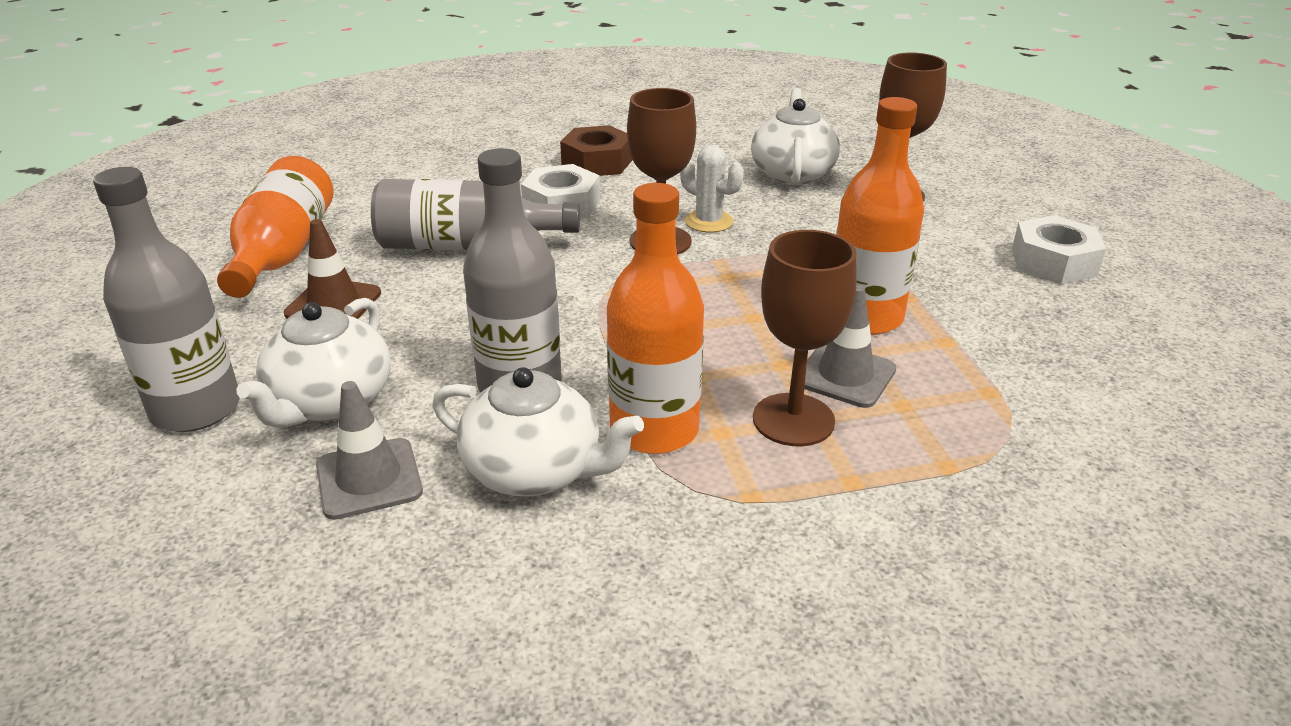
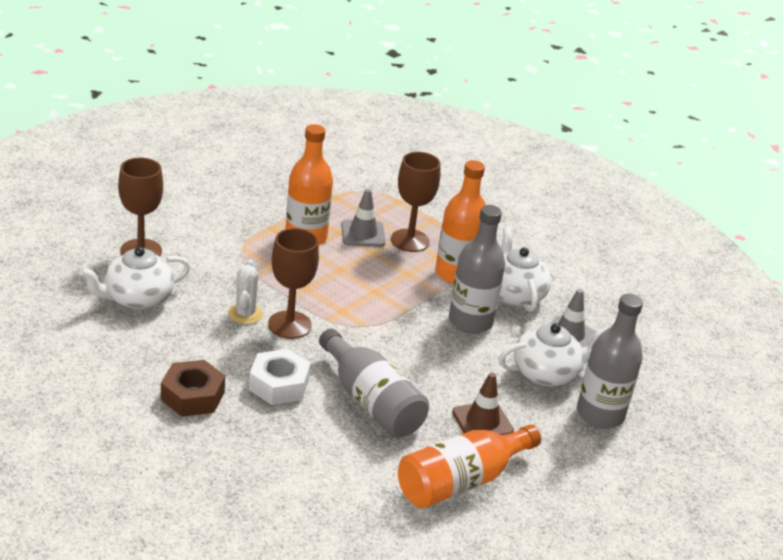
camera: 130 degrees left, 0 degrees up
(1053, 262) = (189, 190): white nut -> none

